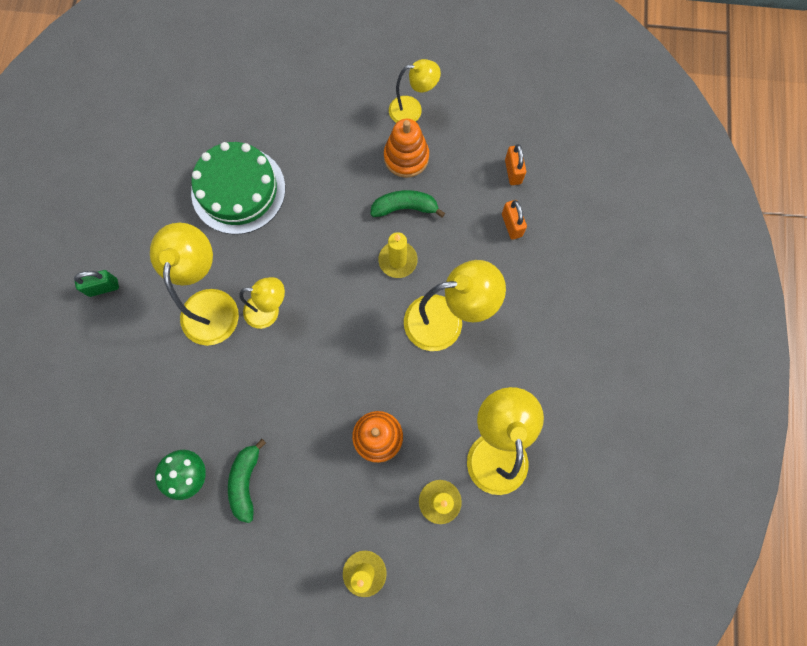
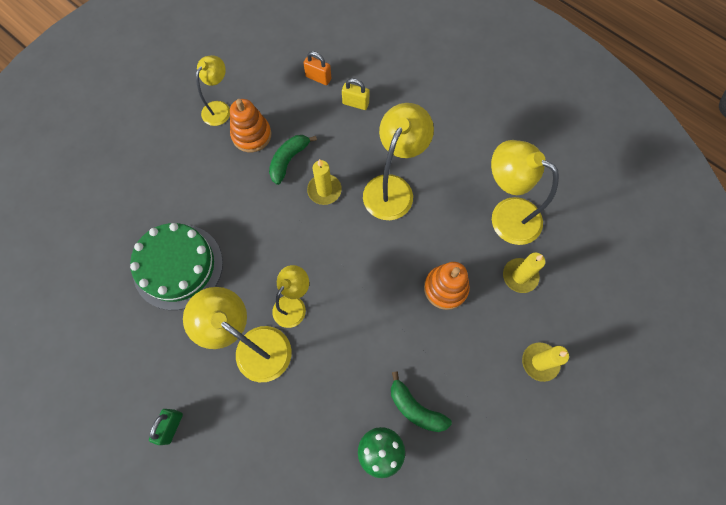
camera: 55 degrees left, 5 degrees down
(511, 225) = (355, 103): orange padlock -> yellow padlock

